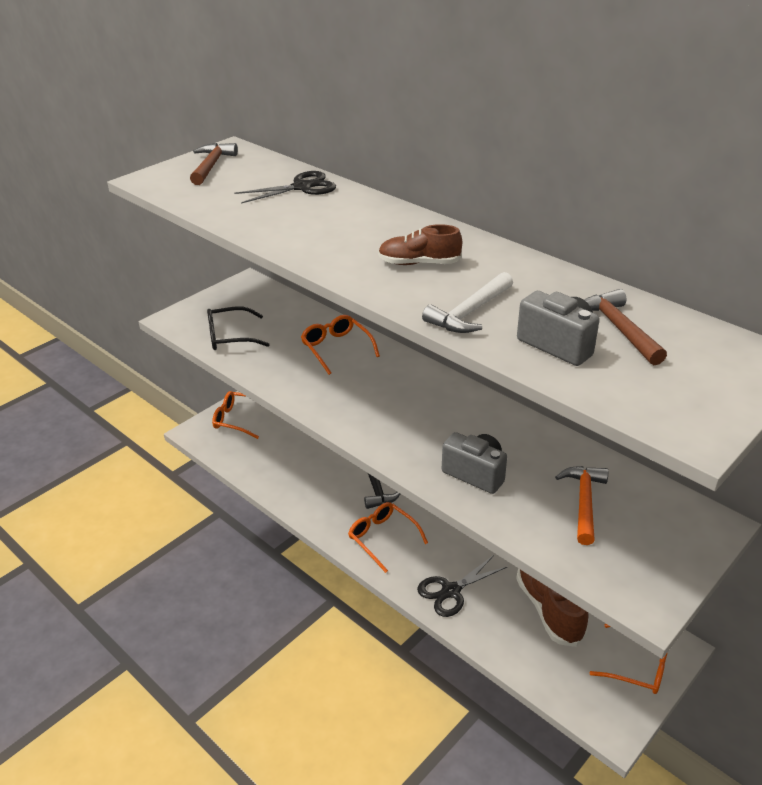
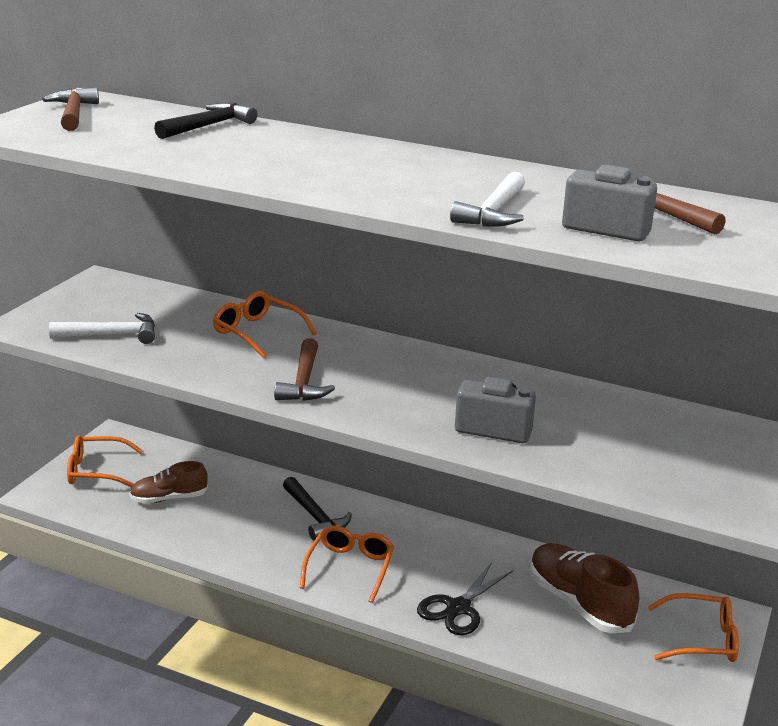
camera: 20 degrees left, 10 degrees down
(231, 336) = (111, 335): black glasses -> white hammer
(302, 187) = (208, 126): black scissors -> black hammer
(349, 402) = (304, 381): none -> brown hammer
(383, 538) = (349, 568): orange glasses -> orange glasses turned 75 degrees clockwise
(419, 263) = (404, 178): brown shoe -> brown shoe (169, 498)
(584, 502) = (627, 437): orange hammer -> none

